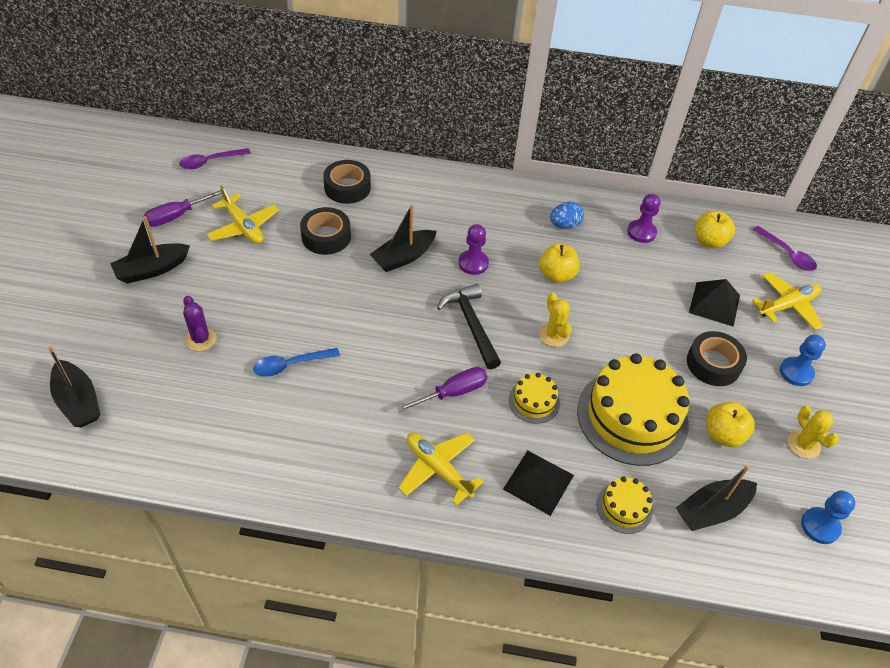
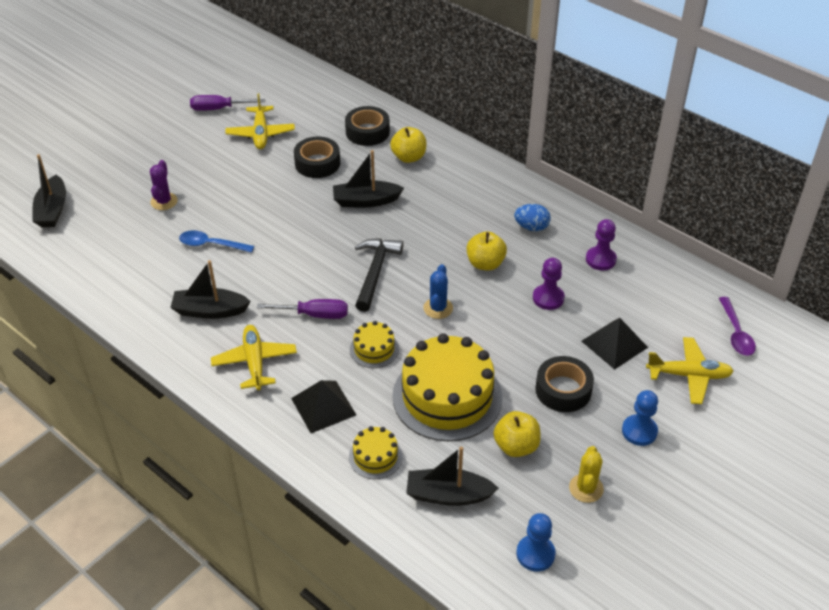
camera: 35 degrees right, 5 degrees down
(152, 269) = (170, 140): black boat -> black boat (210, 311)
(210, 162) = (277, 77): purple spoon -> none
(473, 263) = (420, 227): purple pawn -> purple pawn (548, 298)
(554, 335) = (438, 308): yellow cactus -> blue cactus
(709, 241) = (663, 292): yellow apple -> yellow apple (409, 157)

